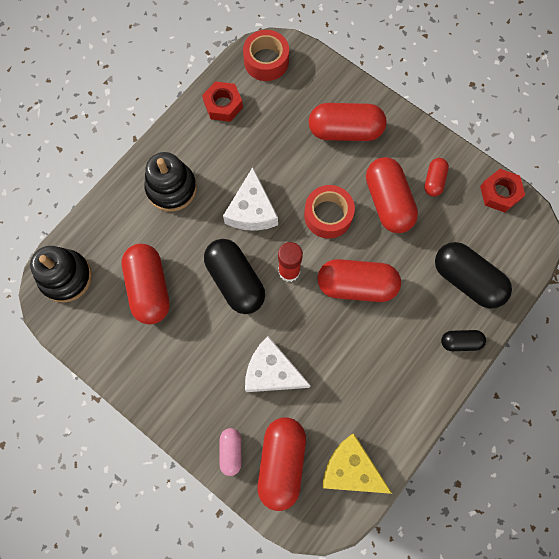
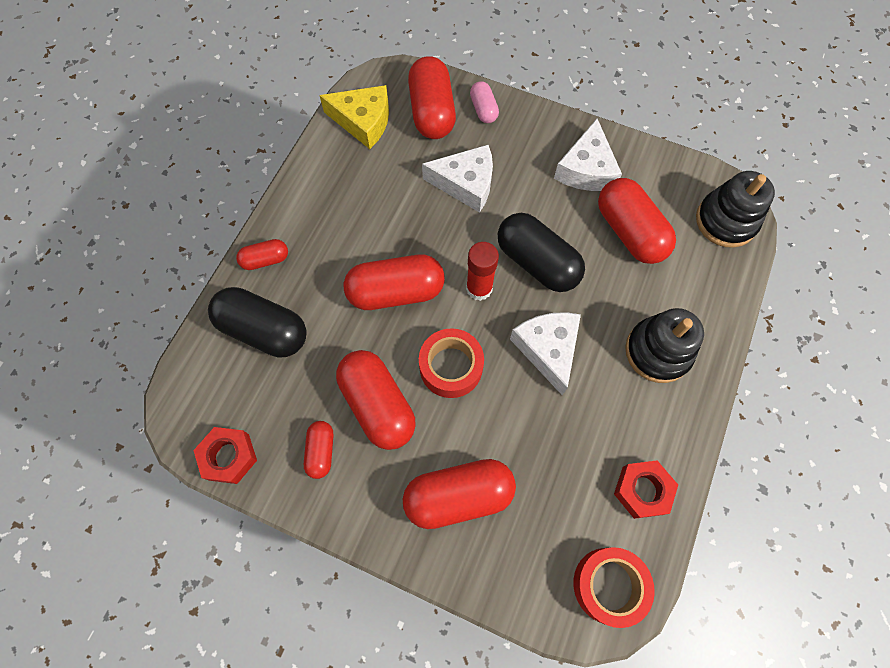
camera: 165 degrees right, 5 degrees down
(160, 358) = (586, 169): none -> white cheese
(460, 342) = (265, 260): black capsule -> red capsule

